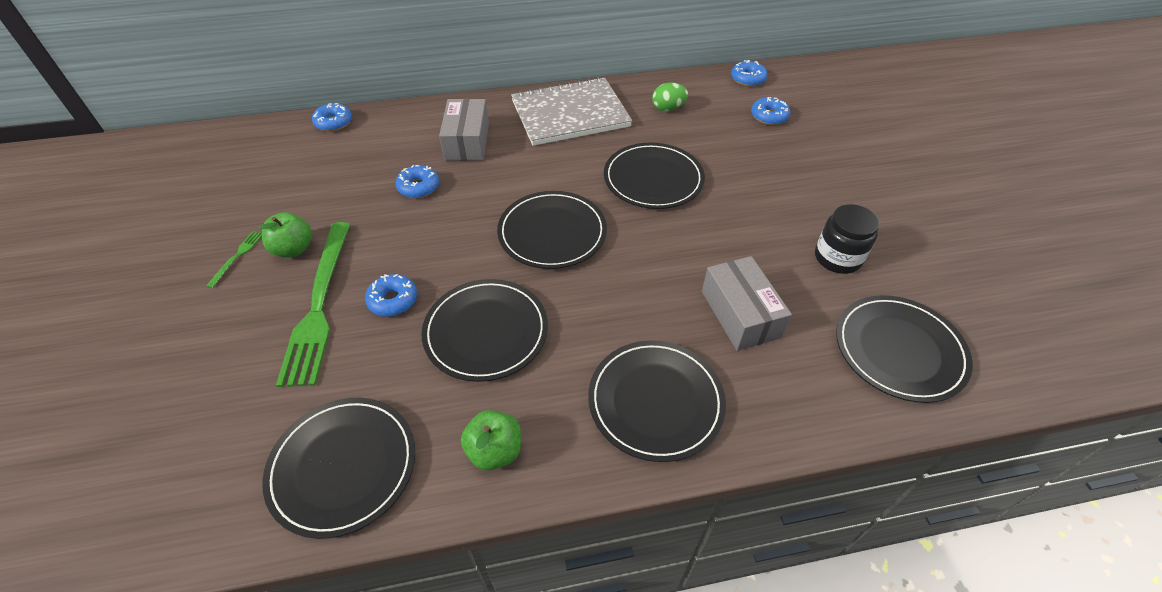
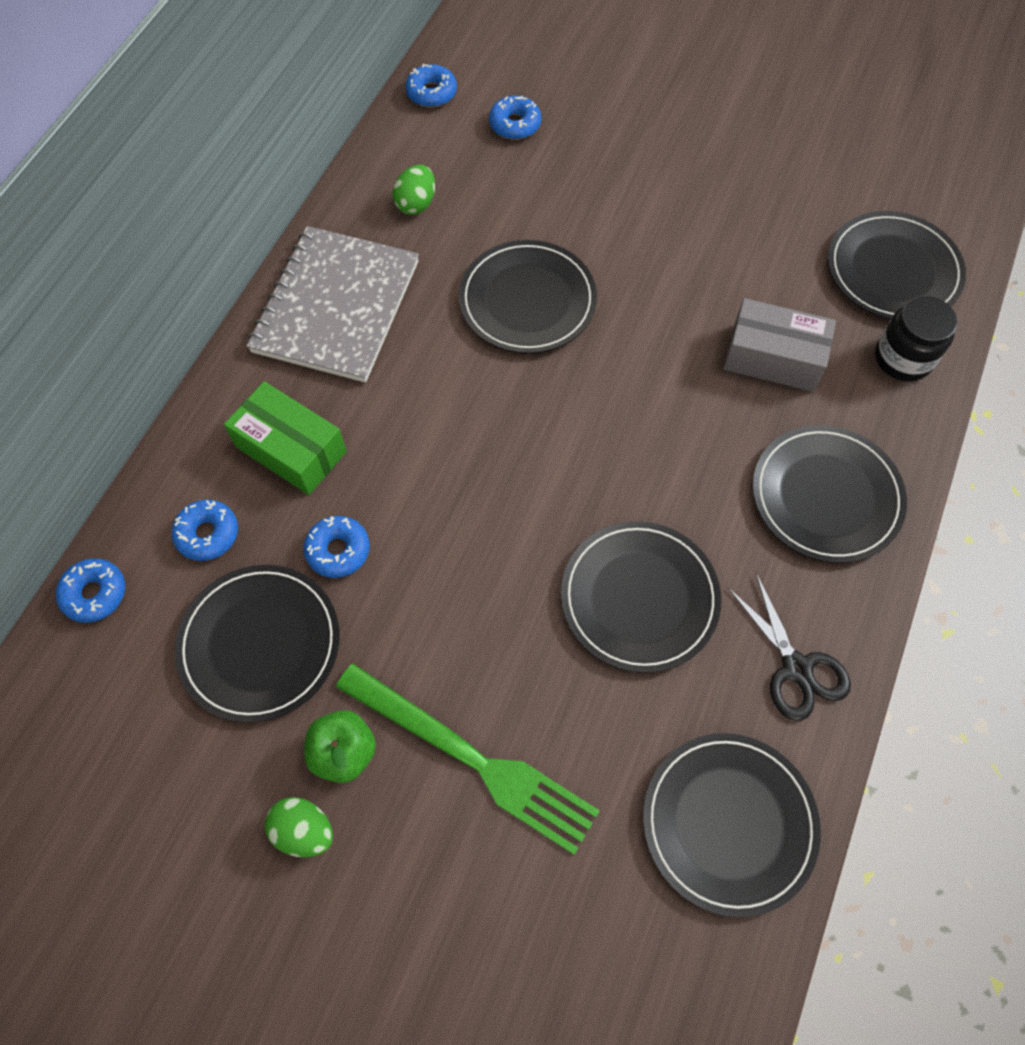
camera: 55 degrees left, 15 degrees up
(237, 257) = (304, 831): green fork -> green egg
(393, 300) = (524, 672): blue donut -> blue donut (207, 534)
(467, 141) = (291, 449): grey box -> green box
(495, 451) = (796, 668): green apple -> black scissors
(552, 232) = (536, 450): black plate -> black plate (260, 644)
(837, 258) = (761, 229): black jar -> black jar (903, 358)

